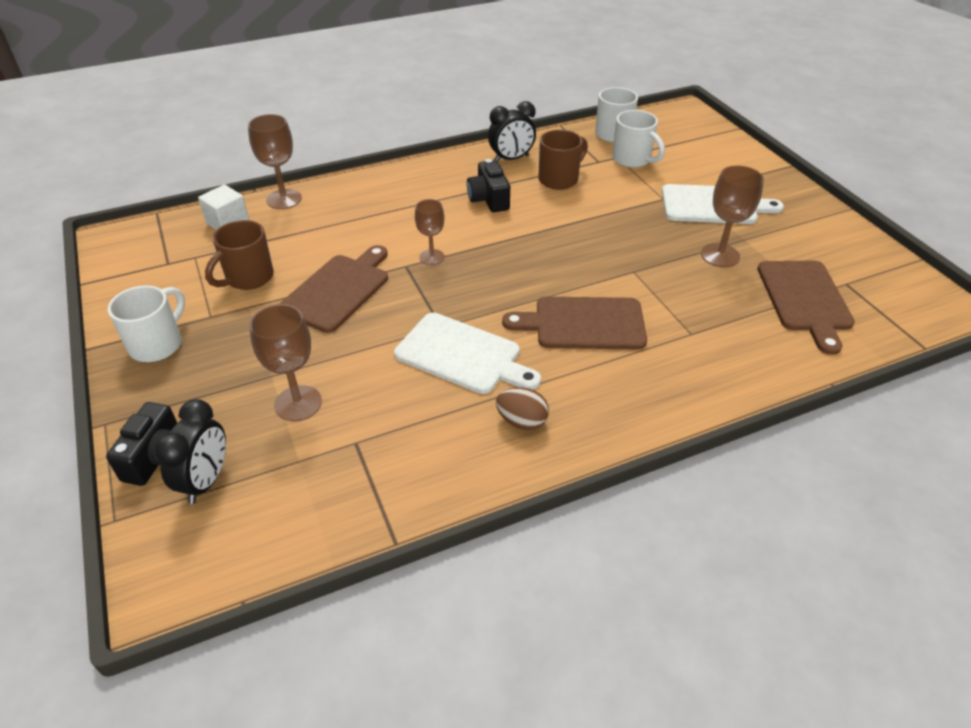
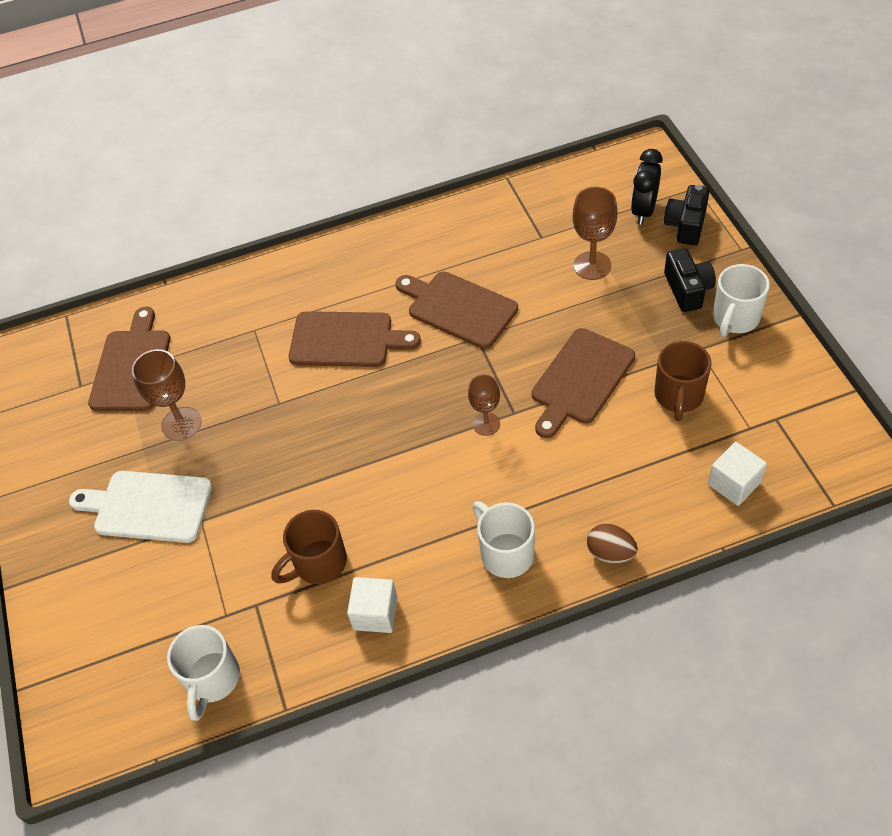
camera: 170 degrees left, 10 degrees up
(248, 278) = (678, 396): brown mug -> brown mug turned 150 degrees clockwise
(284, 199) = (678, 528): brown goblet -> none
(462, 355) = (458, 308): white cutting board -> brown cutting board
(489, 199) = (415, 523): black camera -> black camera (687, 290)
(511, 159) = (375, 613): black clock -> white cube
(522, 421) = (416, 253): brown egg -> brown egg (610, 553)
(632, 159) = (208, 607): white mug -> white mug (505, 553)

